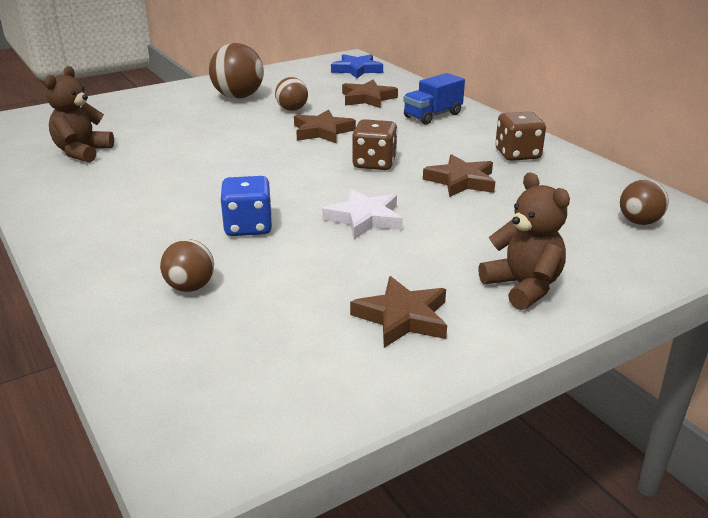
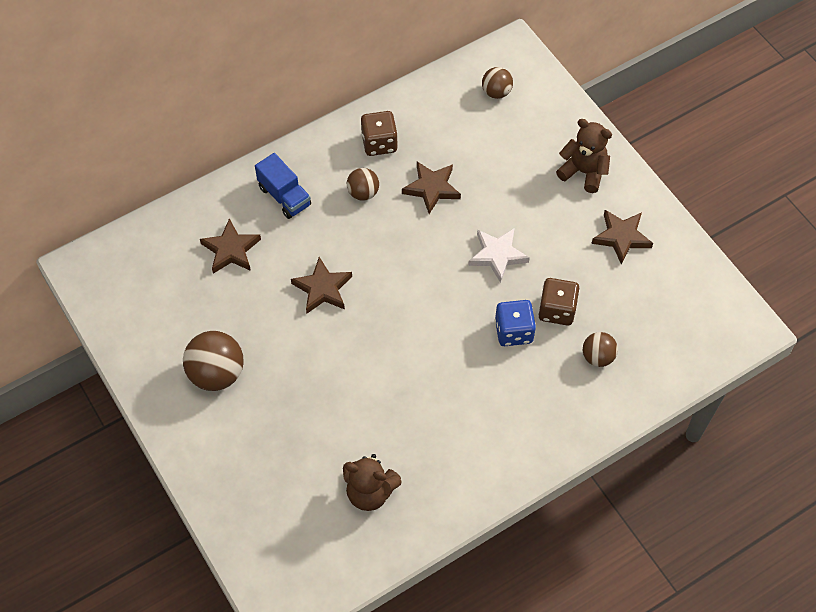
camera: 90 degrees left, 30 degrees up
(292, 109) = (260, 318): brown ball -> brown ball (363, 193)
(357, 70) = (130, 259): blue star -> none
(374, 163) = (397, 247): brown dice -> brown dice (557, 310)
(523, 287) = (583, 172): brown teddy bear -> brown teddy bear turned 60 degrees clockwise

